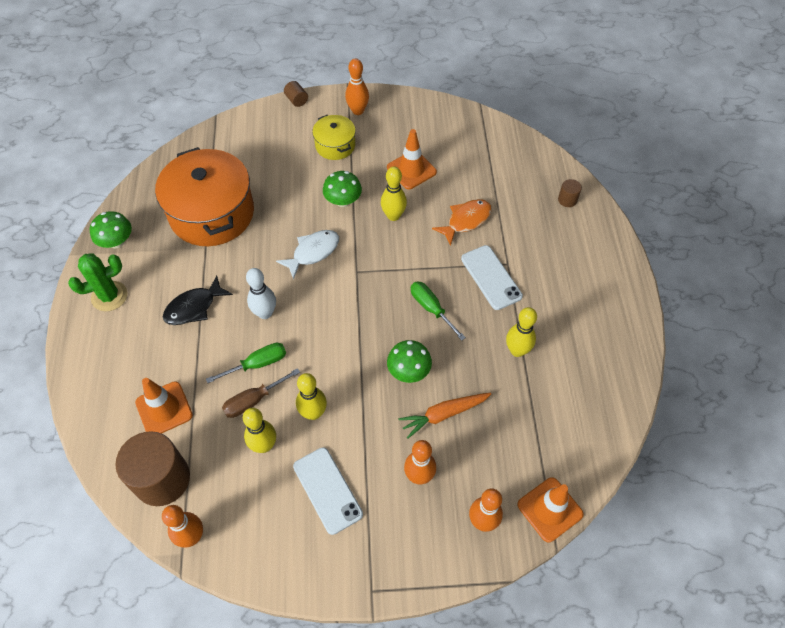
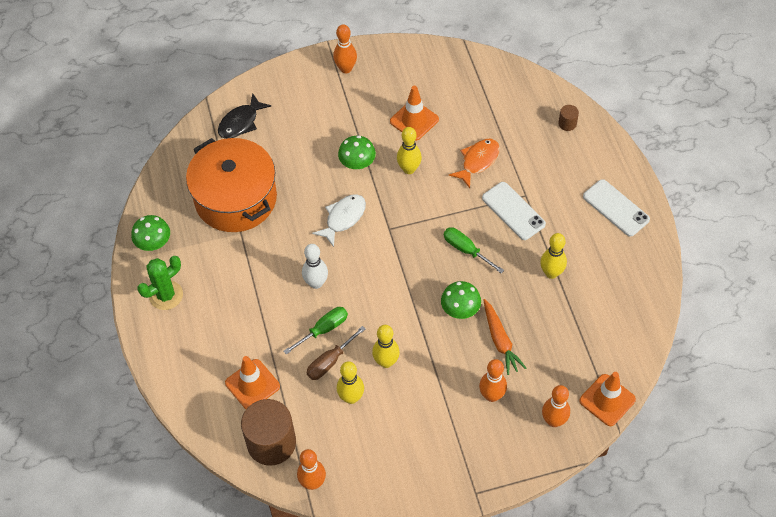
camera: 10 degrees left, 0 degrees up
(194, 307) = (249, 290): black fish -> black fish (241, 122)
(296, 100) = (282, 68): brown cylinder -> none
(327, 490) = (417, 422): white phone -> white phone (616, 208)
(335, 145) = (334, 109): yellow pot -> none
(444, 414) = (500, 340): orange carrot -> orange carrot turned 75 degrees counterclockwise

